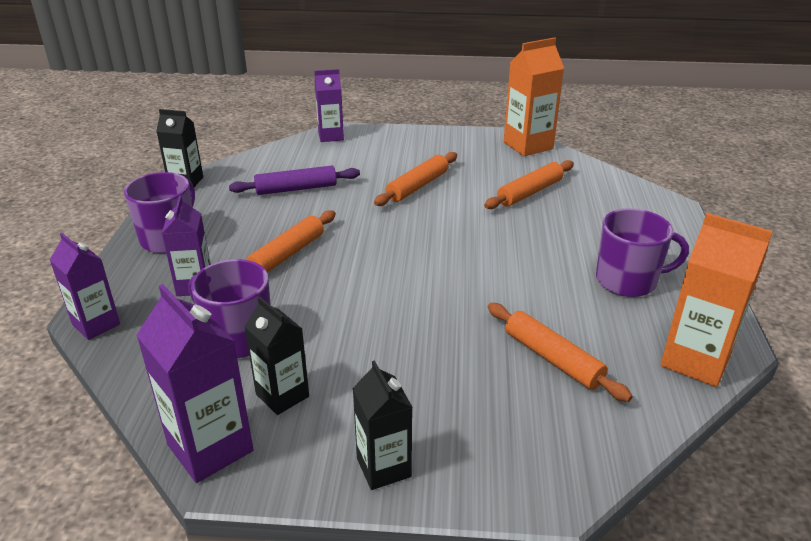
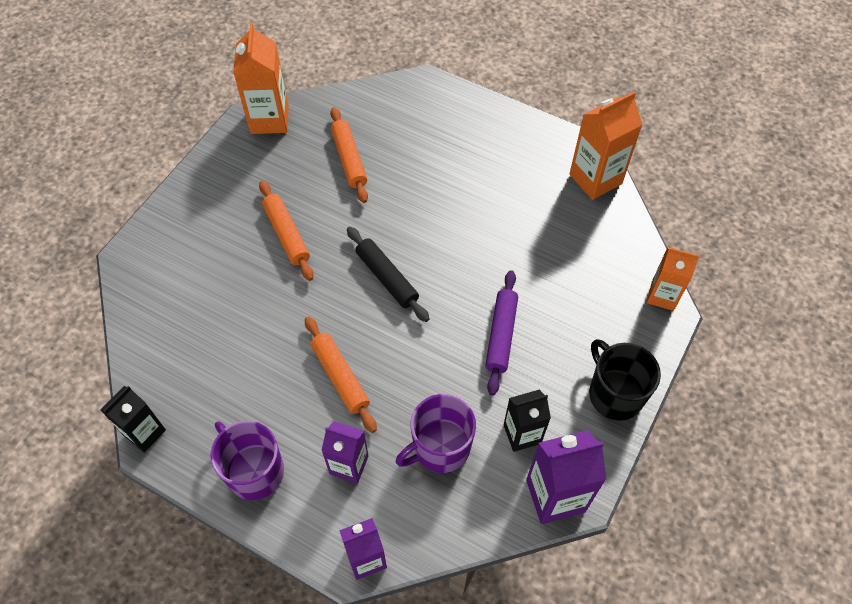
camera: 65 degrees left, 25 degrees up
(296, 189) = (227, 334): purple rolling pin -> purple rolling pin (501, 335)
(331, 136) = (134, 267): purple carton -> none
(383, 467) = (615, 394): black carton -> black mug
(416, 249) = (387, 278): none -> black rolling pin
(552, 359) = (559, 253): orange rolling pin -> none
(576, 479) = (662, 295): none -> orange carton
(628, 281) = (500, 165): purple mug -> none

